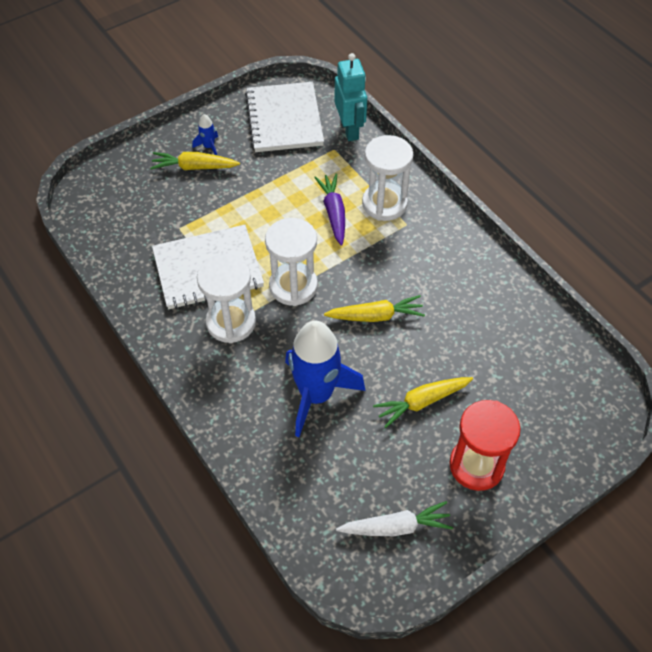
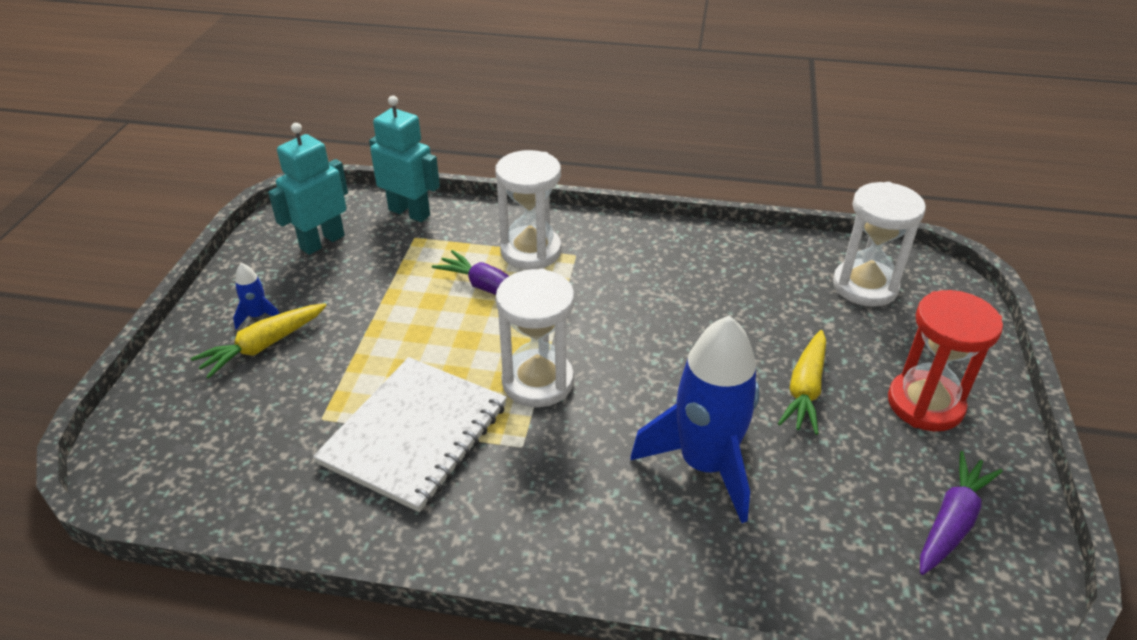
camera: 45 degrees left, 15 degrees down
(231, 322) = (515, 467): white hourglass -> white hourglass (865, 286)
(284, 119) = (322, 242): white notebook -> turquoise robot
(375, 316) = (657, 349): yellow carrot -> none
(395, 527) = (951, 521): white carrot -> purple carrot

